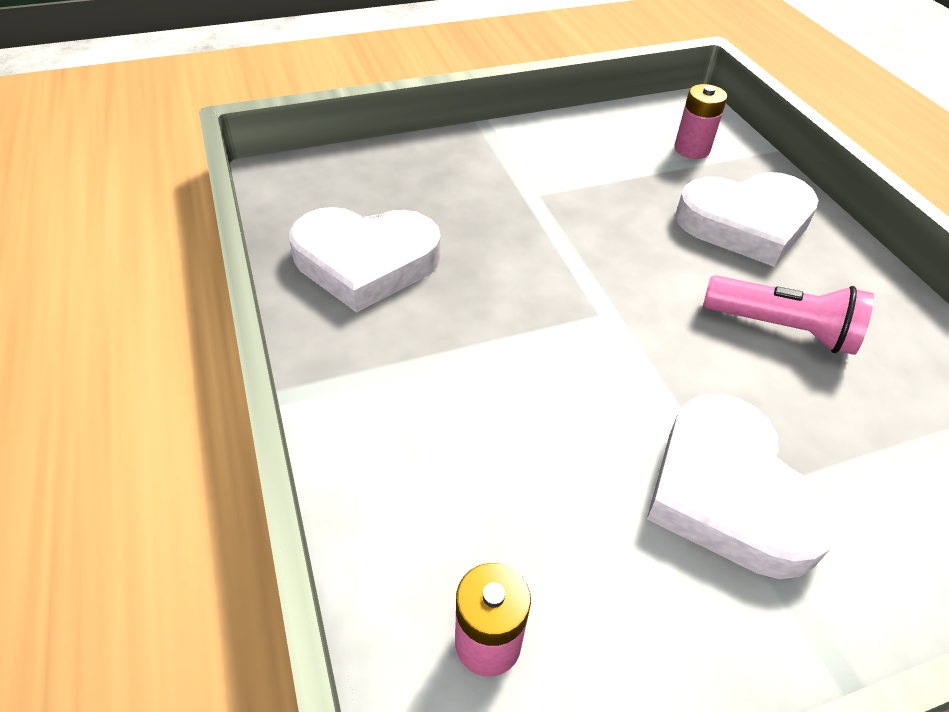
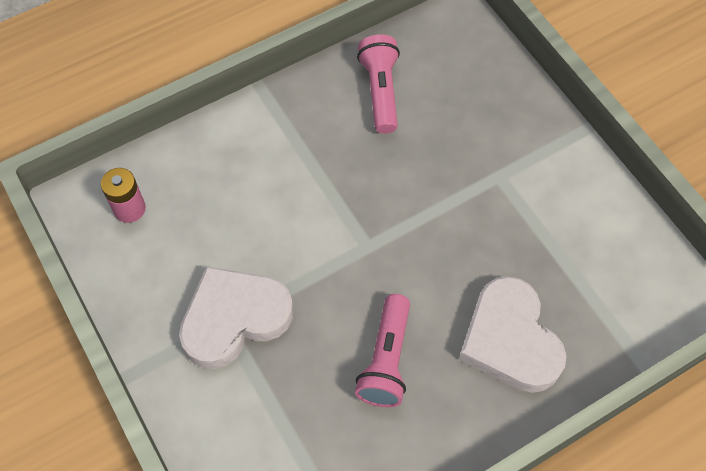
camera: 80 degrees right, 15 degrees up
(365, 262) = (380, 91): white heart -> pink flashlight
(691, 149) = (611, 297): pink battery -> none

